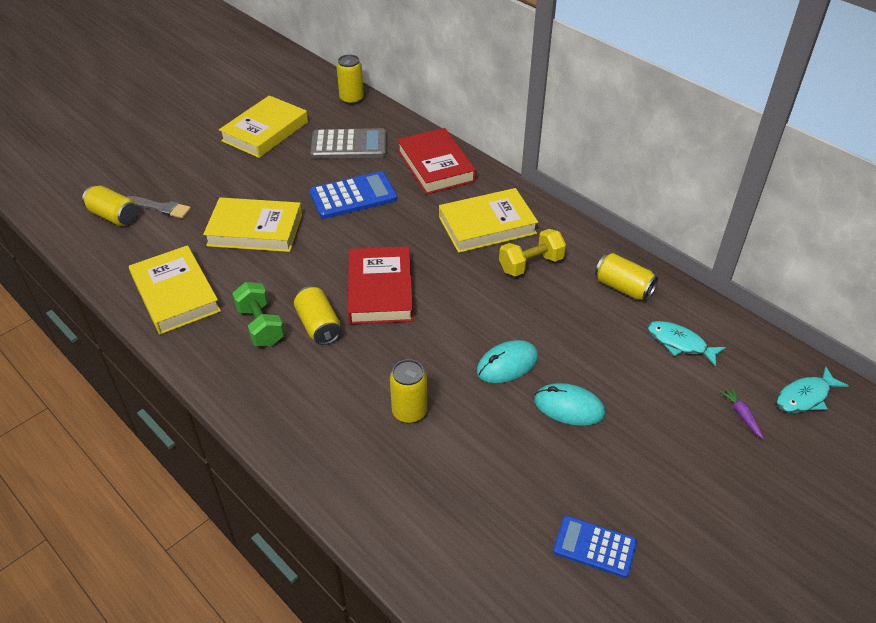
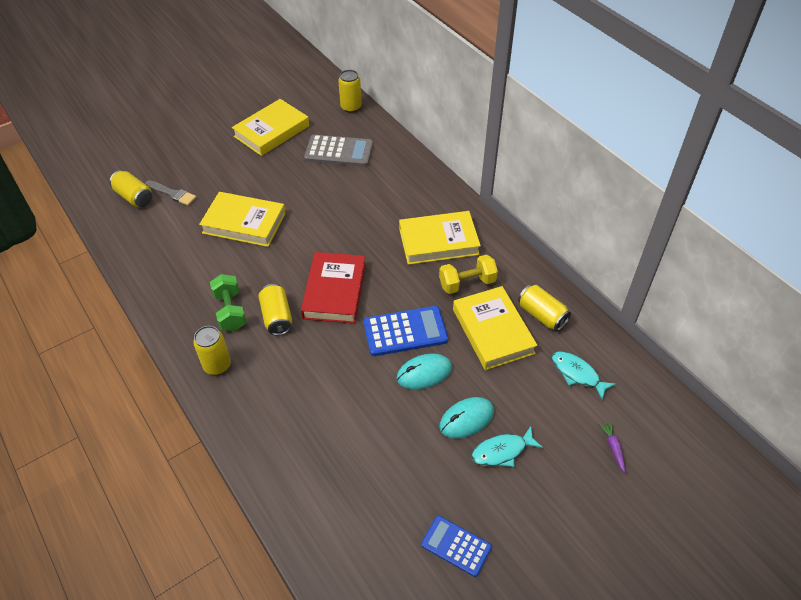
camera: 10 degrees right, 5 degrees up
(175, 294) = (169, 274): yellow book -> yellow book (492, 331)
(353, 196) = (331, 201): blue calculator -> blue calculator (405, 331)
(409, 412) = (333, 404): yellow can -> yellow can (217, 365)
(436, 166) = (408, 179): red book -> none
(569, 407) = (466, 419): turquoise mouse -> turquoise mouse turned 60 degrees counterclockwise
(805, 397) = (675, 439): turquoise fish -> turquoise fish (502, 451)

